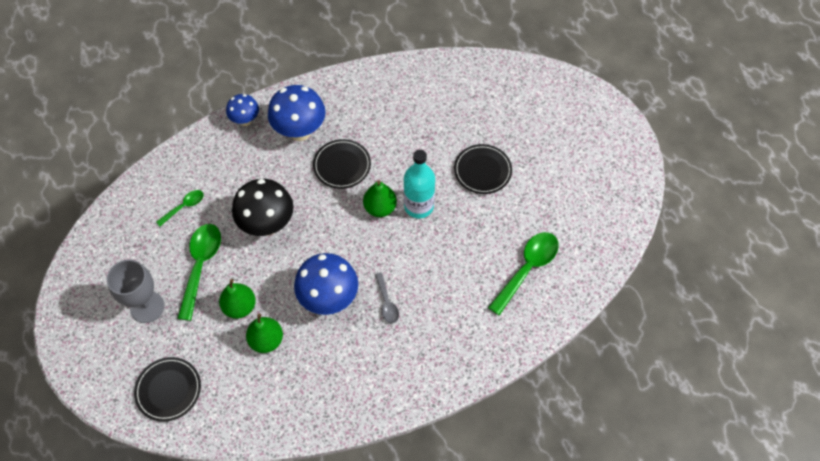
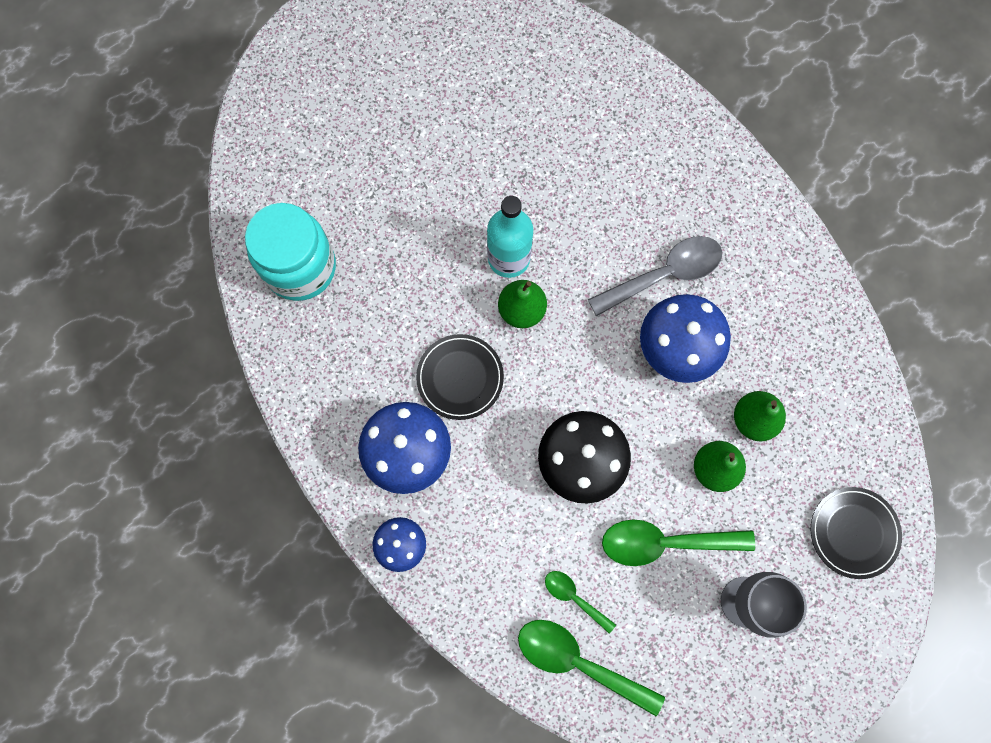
camera: 100 degrees left, 15 degrees up
(387, 303) = (664, 274): grey spoon -> grey spoon, size x1.84
(435, 89) = (300, 267): none -> turquoise jar
(482, 170) = (435, 182): black plate -> none
(527, 269) = (577, 109): green spoon -> green spoon (578, 662)

